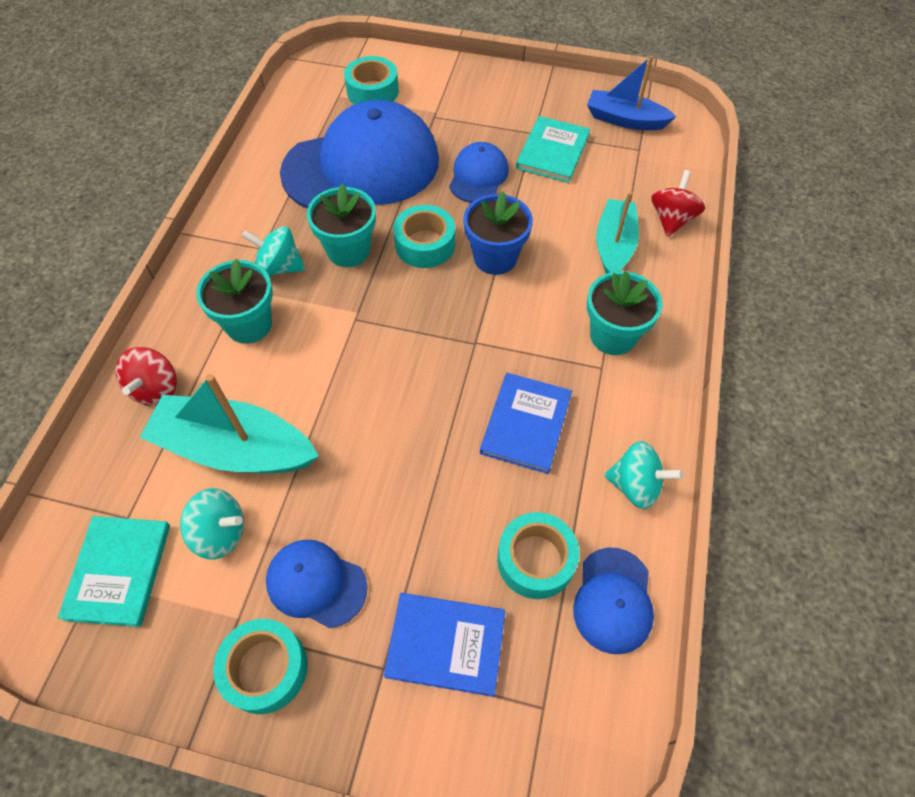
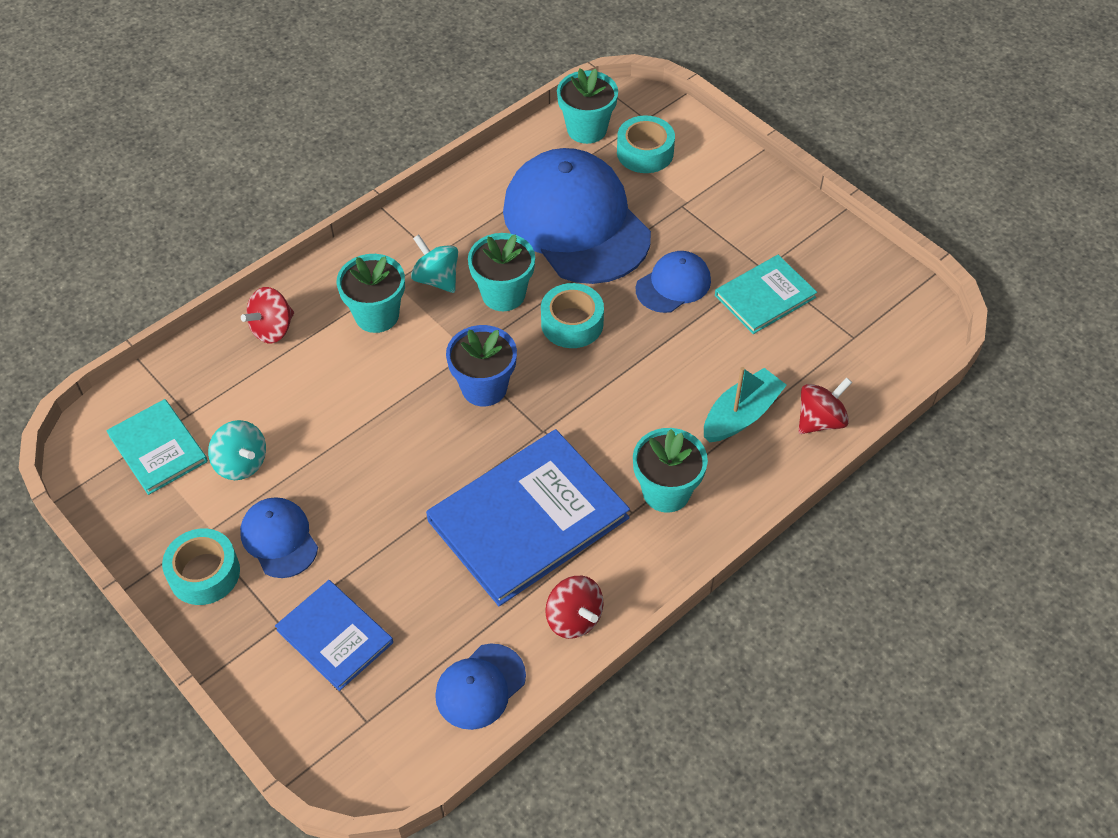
camera: 35 degrees right, 5 degrees down
(118, 571) = (158, 448): turquoise book -> turquoise book turned 75 degrees counterclockwise
(235, 448) = (295, 408): turquoise boat -> none
(311, 94) = (587, 129): none -> turquoise flower pot
(361, 166) = (576, 222): blue cap -> blue cap turned 135 degrees counterclockwise
(495, 258) = (623, 368): blue flower pot -> blue flower pot (484, 388)
(526, 424) = (528, 519): blue book -> blue book, size x1.79
(535, 560) = (447, 622): turquoise tape -> none
(625, 120) = (867, 300): blue boat -> none
(635, 485) = (574, 618): turquoise spinning top -> red spinning top

